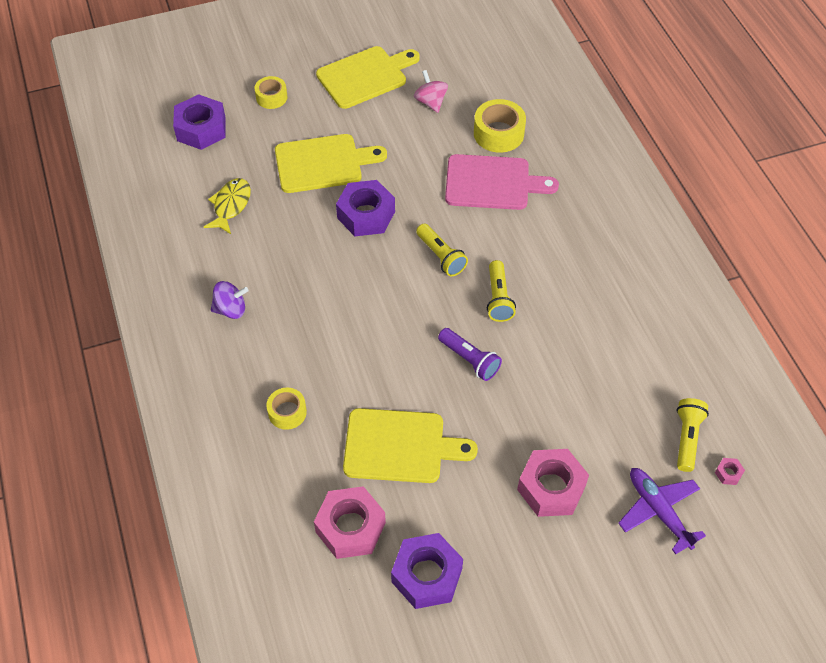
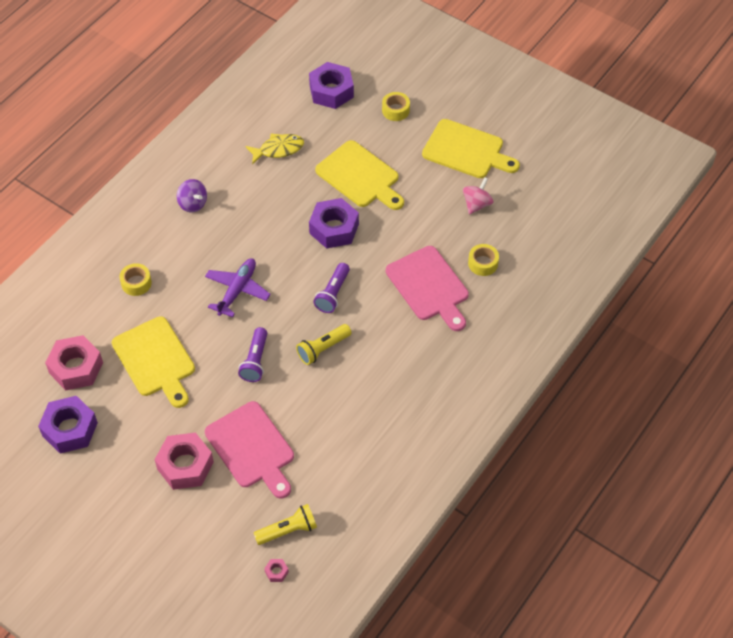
camera: 55 degrees right, 0 degrees up
(441, 256) = (333, 294): yellow flashlight -> purple flashlight
(498, 133) = (483, 263): yellow tape -> yellow tape, size x0.63
(571, 418) = (252, 448): none -> pink cutting board
(658, 511) = (213, 541): purple plane -> purple plane (237, 290)

